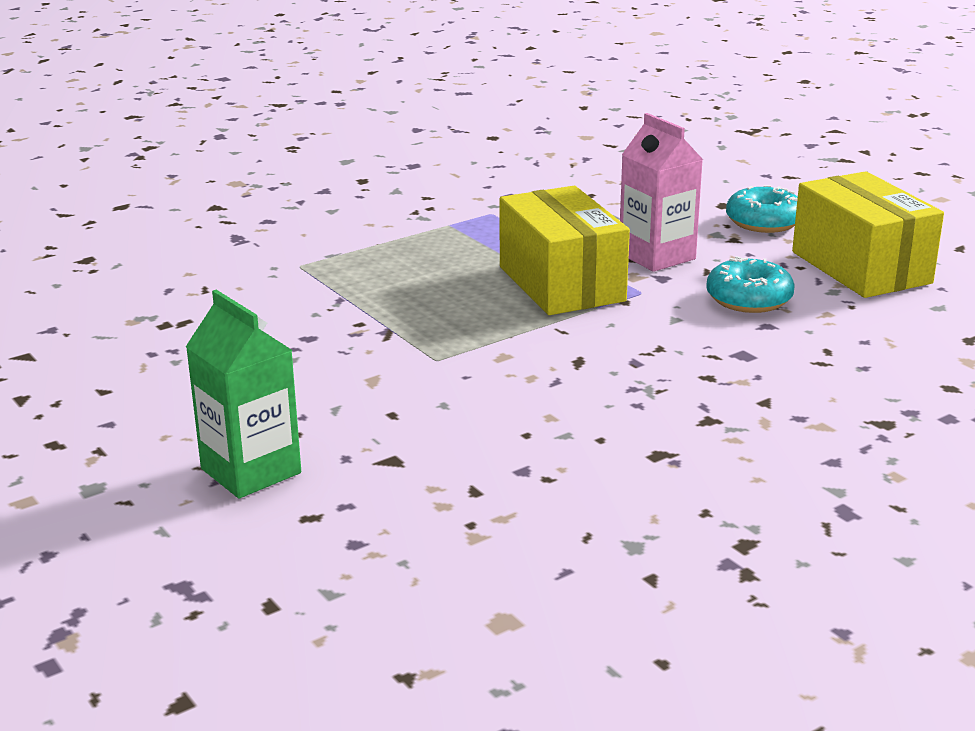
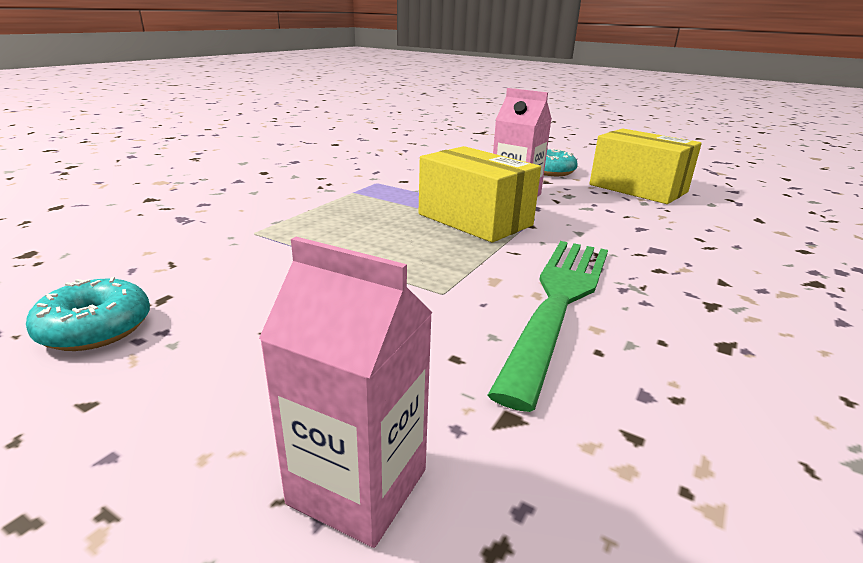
camera: 25 degrees left, 0 degrees up
(251, 471) = (358, 486): green carton -> pink carton
(543, 388) = (559, 303): none -> green fork
(749, 299) = (606, 214): turquoise donut -> turquoise donut (95, 329)

